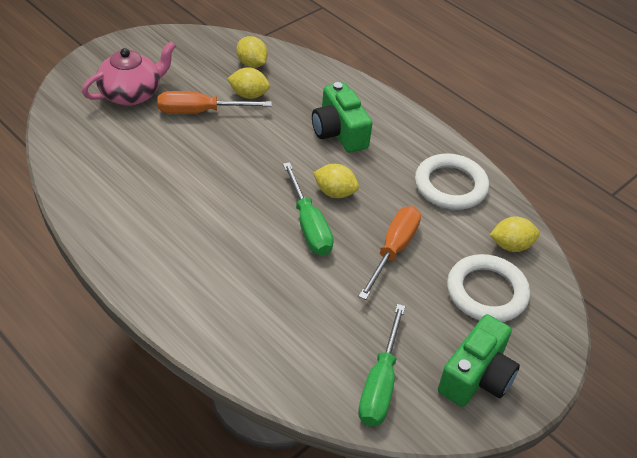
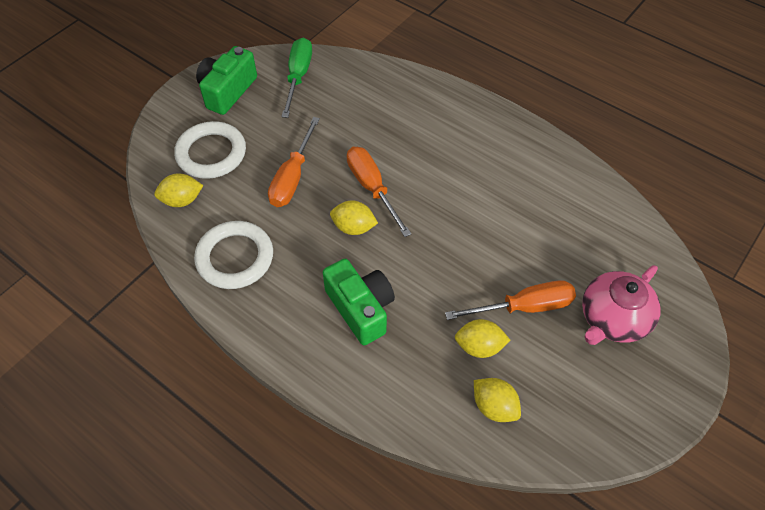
camera: 175 degrees right, 10 degrees up
(309, 225) = (372, 188): green screwdriver -> orange screwdriver

